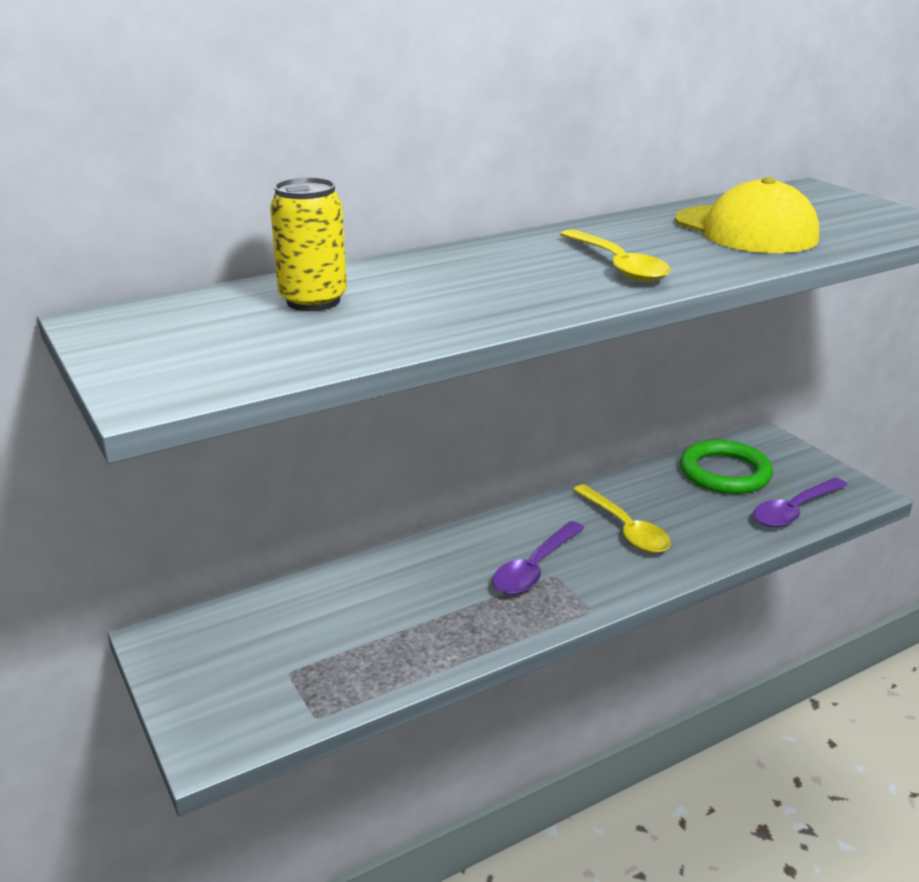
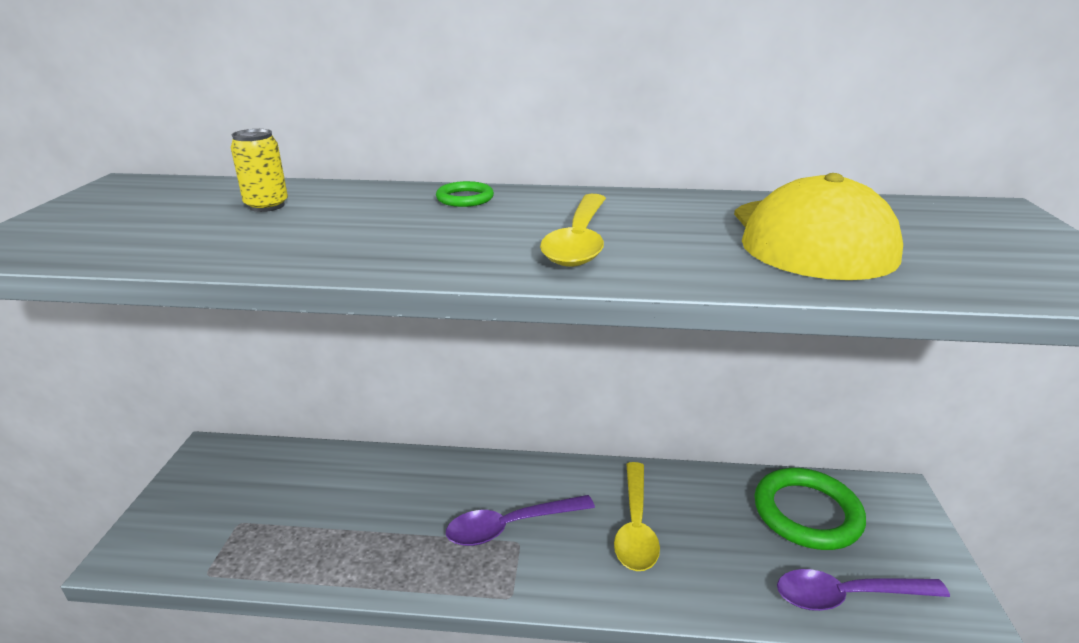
camera: 35 degrees right, 0 degrees up
(313, 301) = (267, 206): yellow can -> yellow can, size x0.65
(466, 256) = (465, 198): none -> green ring

